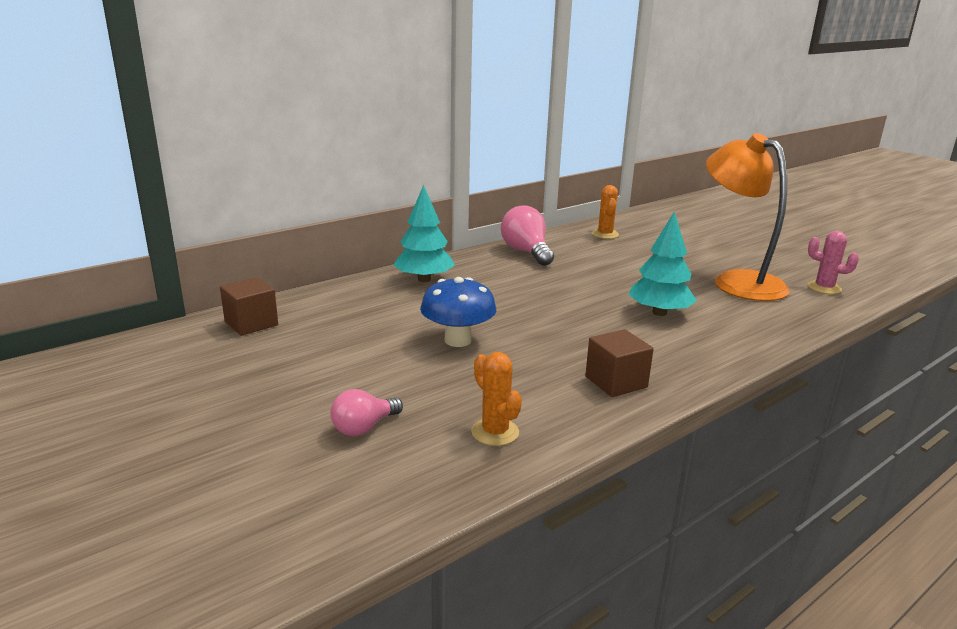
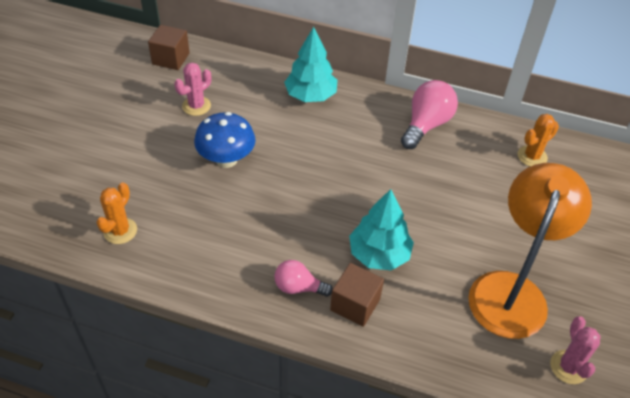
camera: 55 degrees right, 25 degrees up
(352, 332) = (196, 106): none -> pink cactus
(364, 427) = (87, 172): pink light bulb -> pink light bulb (298, 287)
(616, 382) = (231, 267): brown cube -> brown cube (355, 304)

